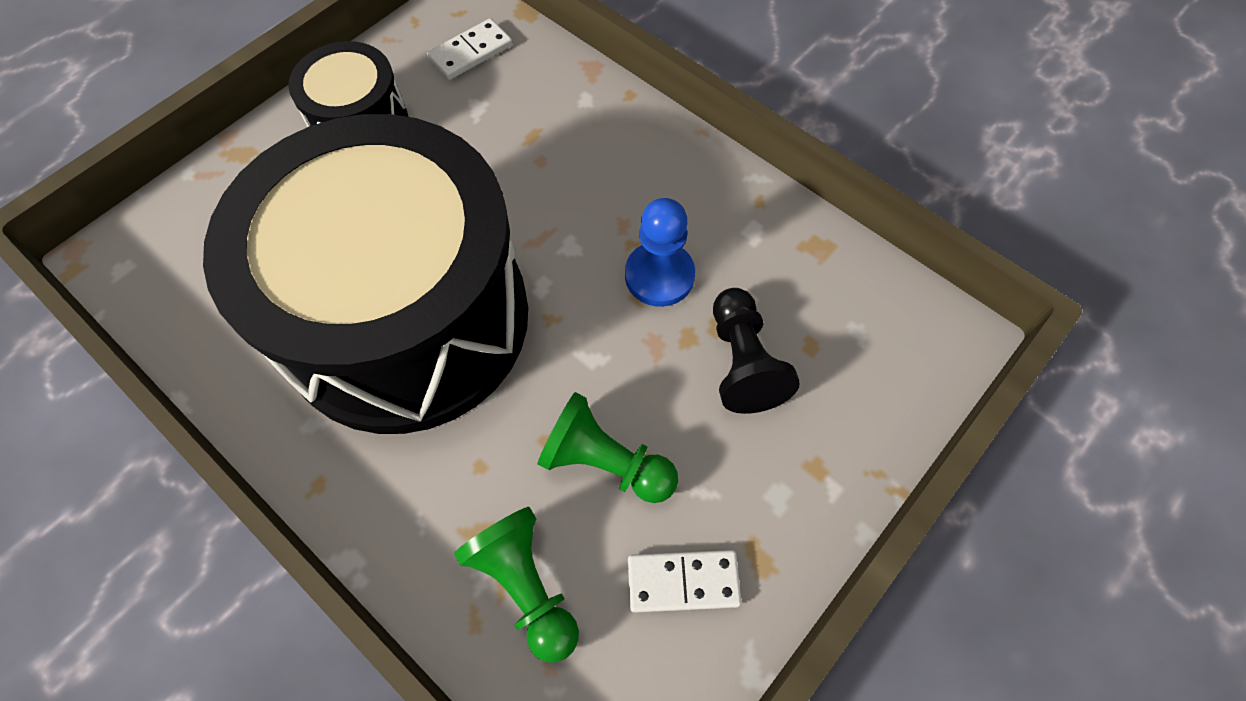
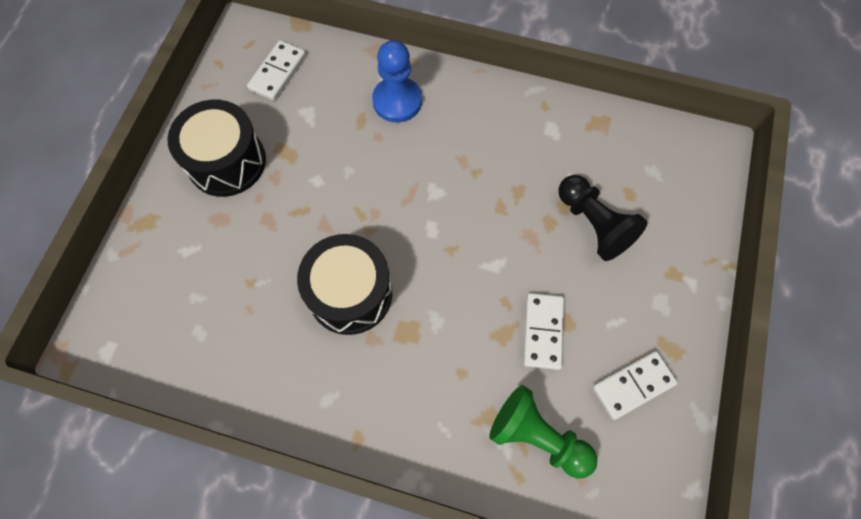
camera: 25 degrees left, 5 degrees up
(406, 318) = (350, 293): black drum -> black drum, size x0.44
(605, 462) = (542, 331): green pawn -> white domino
(659, 276) = (507, 187): blue pawn -> blue pawn (397, 101)

